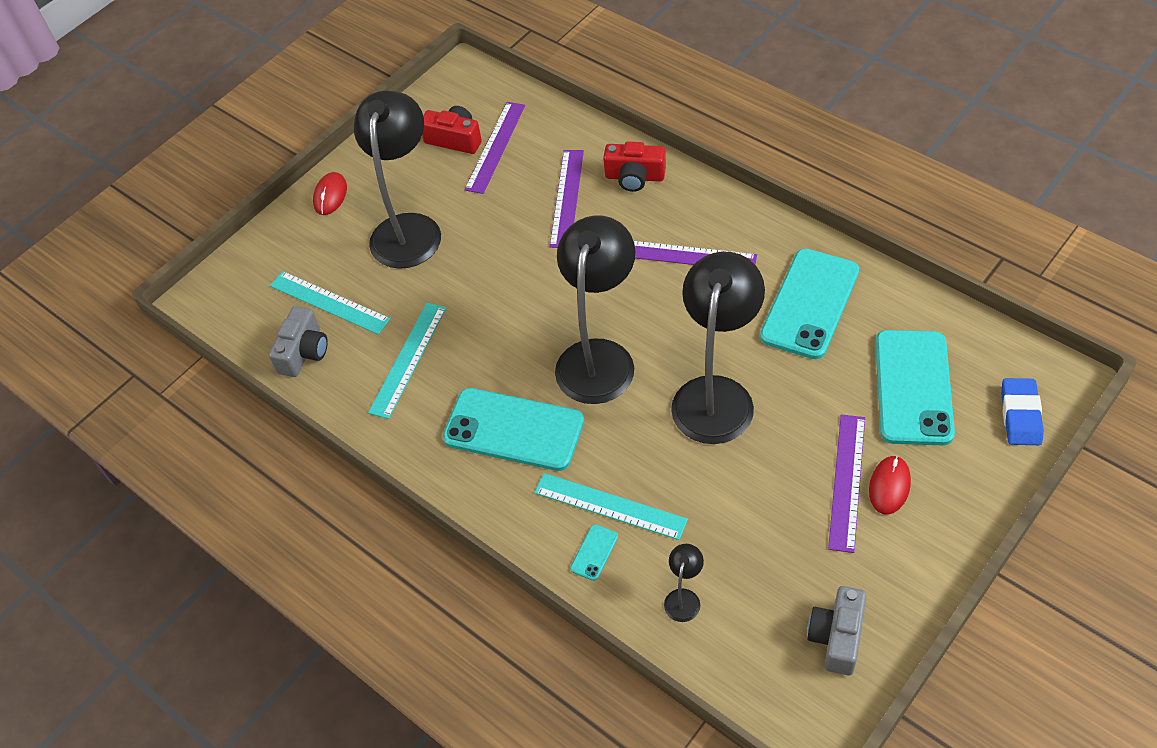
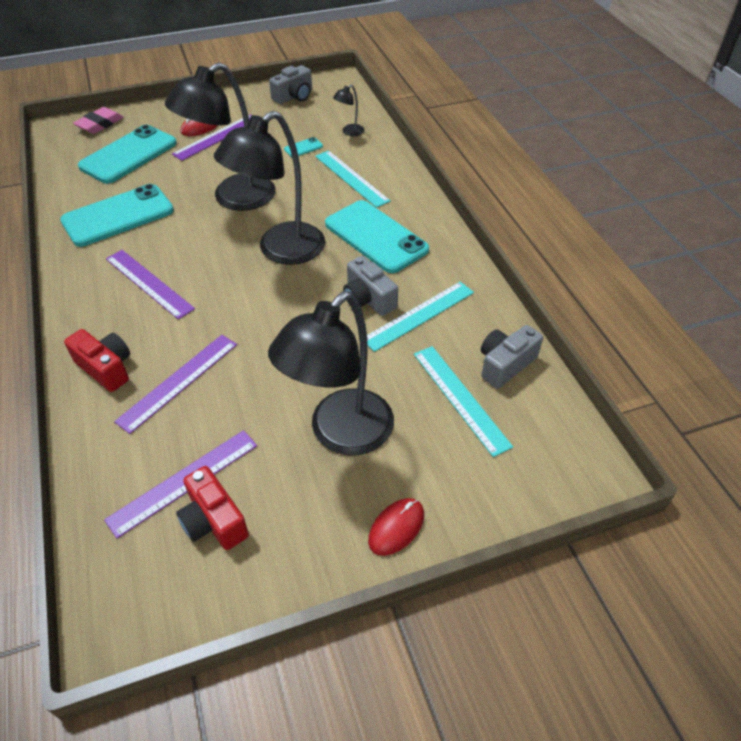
camera: 155 degrees left, 5 degrees down
(468, 351) = (368, 299): none -> grey camera
(594, 552) = (379, 164): turquoise phone -> turquoise phone (303, 148)
(1020, 415) = (100, 124): blue eraser -> pink eraser

